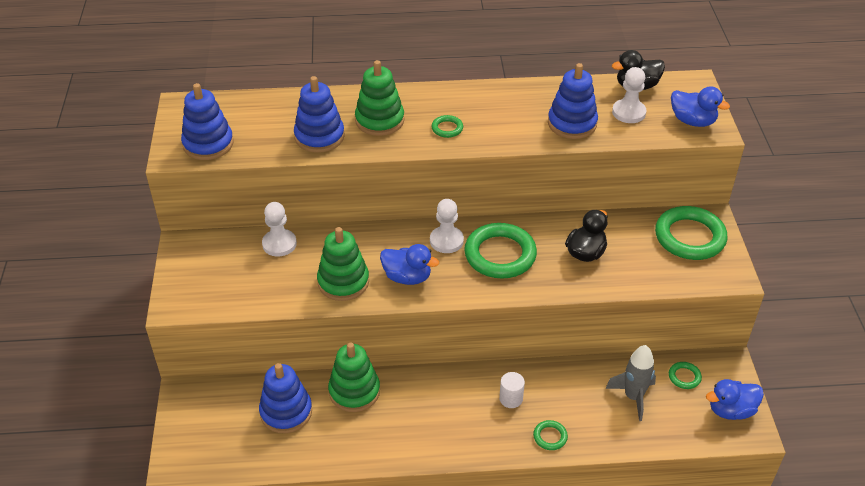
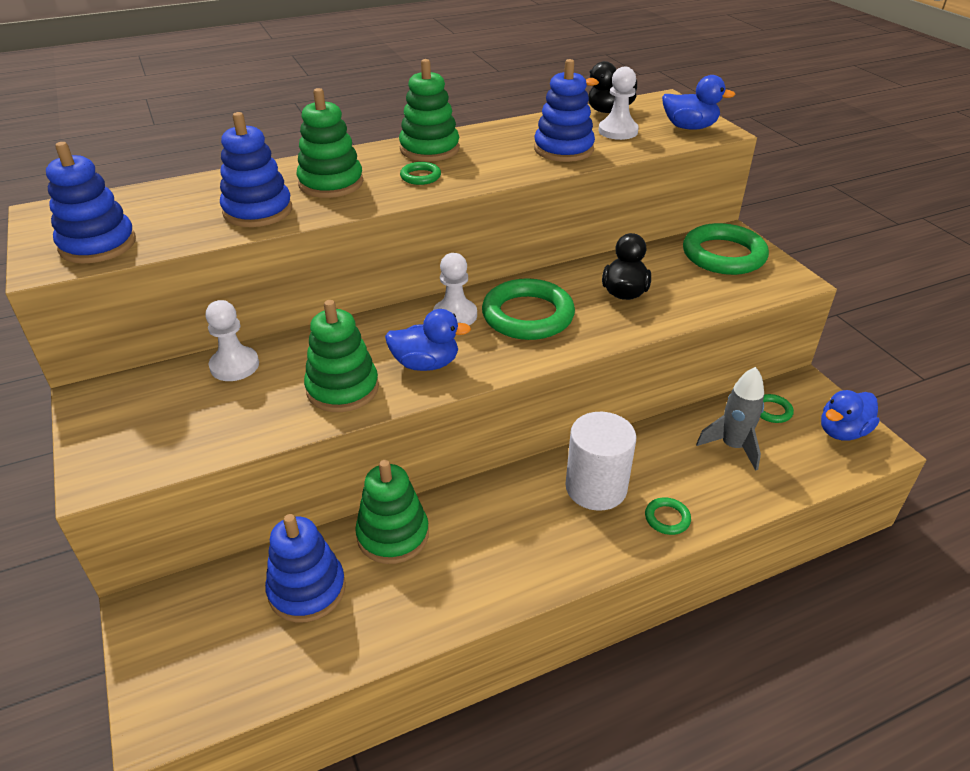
camera: 20 degrees left, 5 degrees down
(467, 100) = (429, 149): none -> green stacking toy
(511, 398) = (596, 487): white cylinder -> white cylinder, size x1.98

